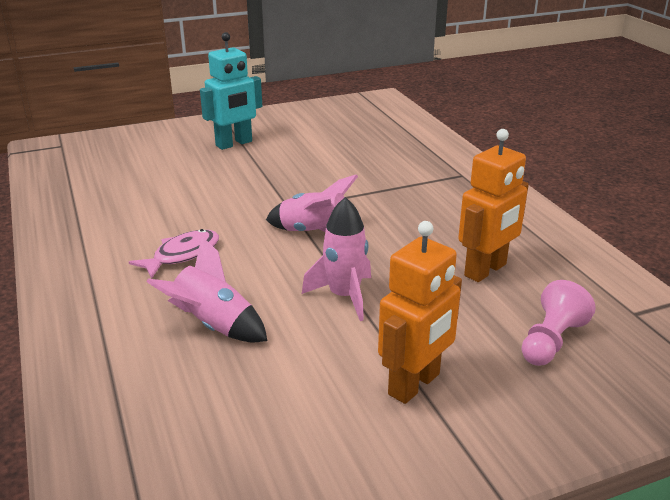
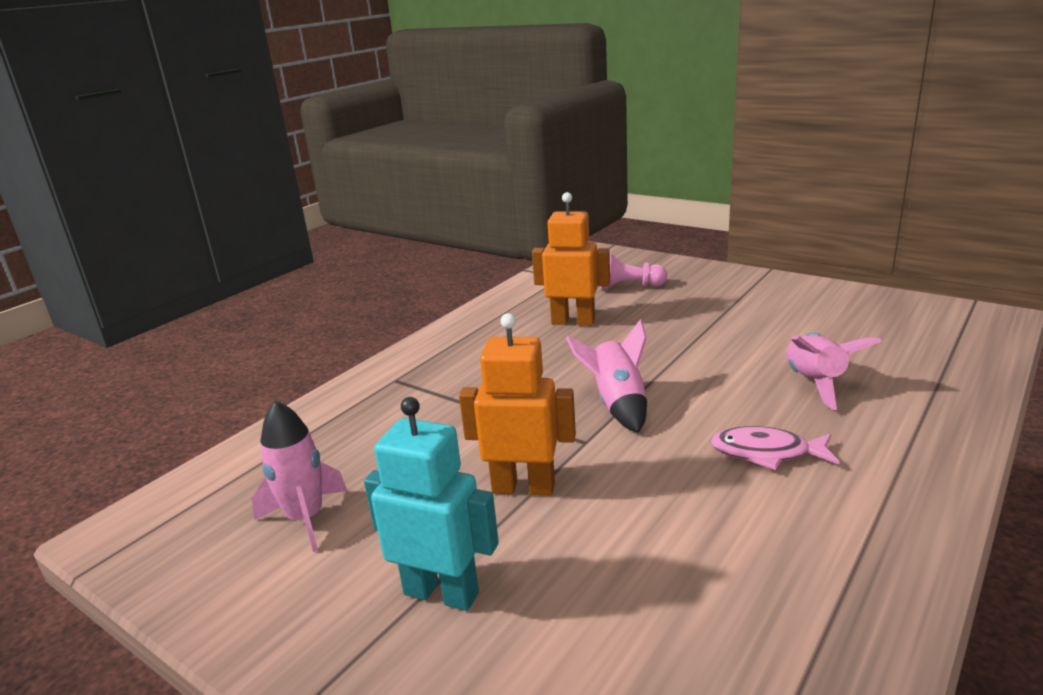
camera: 120 degrees left, 5 degrees down
(344, 296) = (689, 353): pink rocket -> pink rocket (305, 518)
(414, 384) = (735, 304): orange robot -> orange robot (523, 487)

